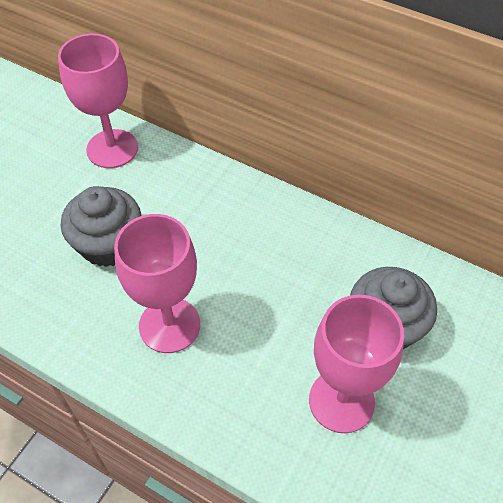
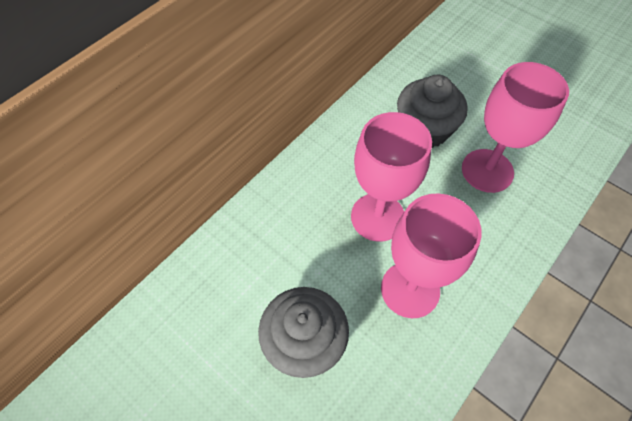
camera: 80 degrees left, 5 degrees up
(112, 149) = (165, 330): pink goblet -> pink goblet (377, 217)

